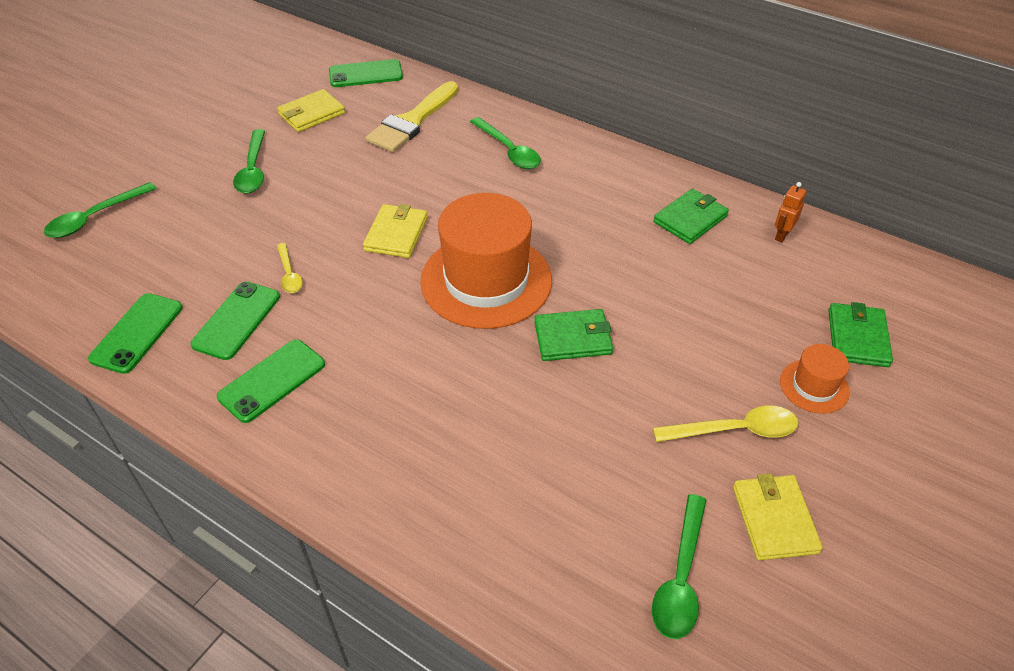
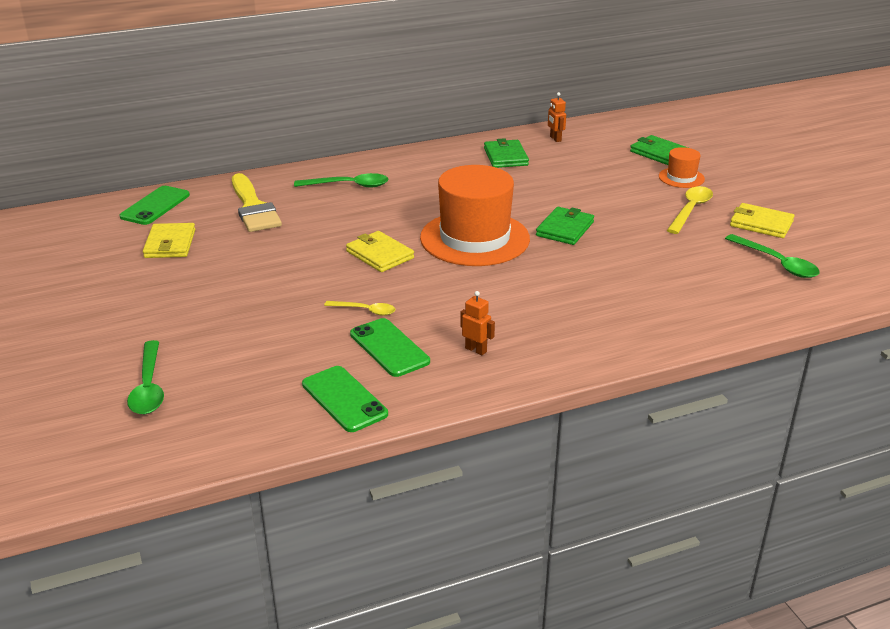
camera: 55 degrees left, 15 degrees down
(253, 170) = (205, 291): green spoon -> none
(272, 381) = (476, 350): green phone -> orange robot

